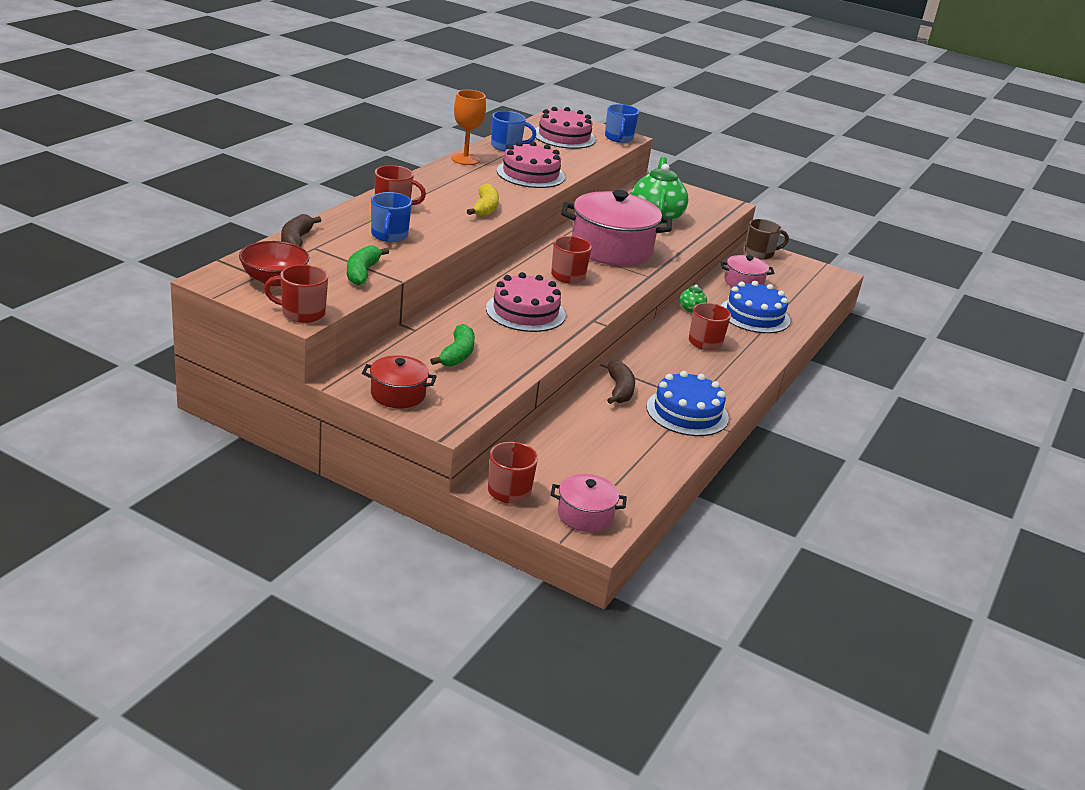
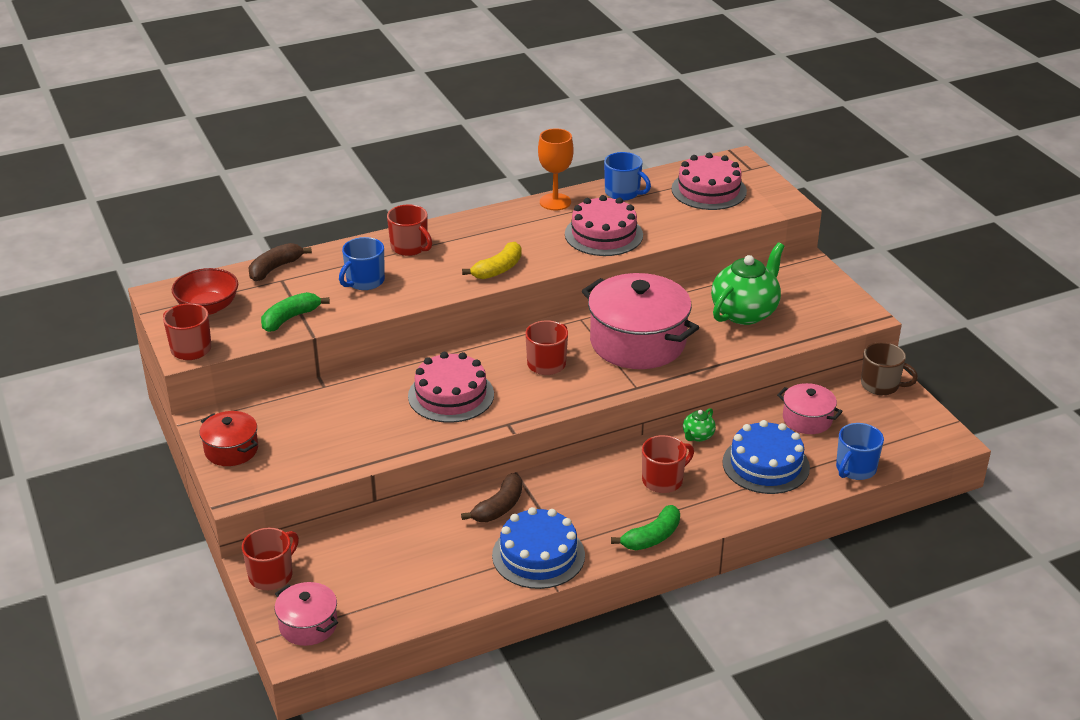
camera: 40 degrees right, 5 degrees up
(457, 354) = (330, 424): green banana -> green banana (652, 537)
(619, 138) = (775, 203): blue mug -> blue mug (855, 469)

